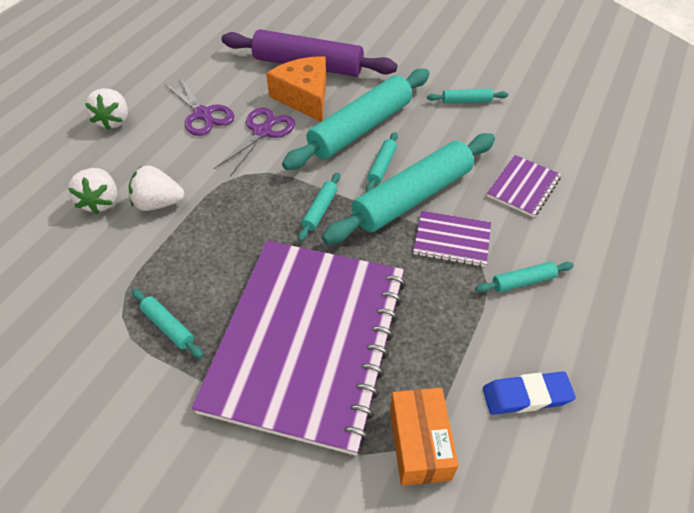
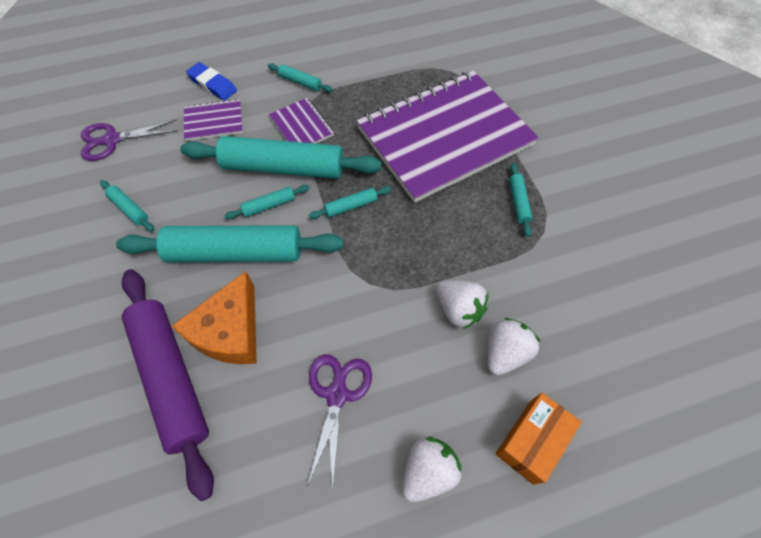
camera: 135 degrees left, 10 degrees up
(262, 132) = (310, 318): purple scissors -> purple scissors (112, 140)
(419, 444) = (438, 66): orange box -> orange box (531, 441)
(526, 395) = (371, 48): blue eraser -> blue eraser (212, 85)

